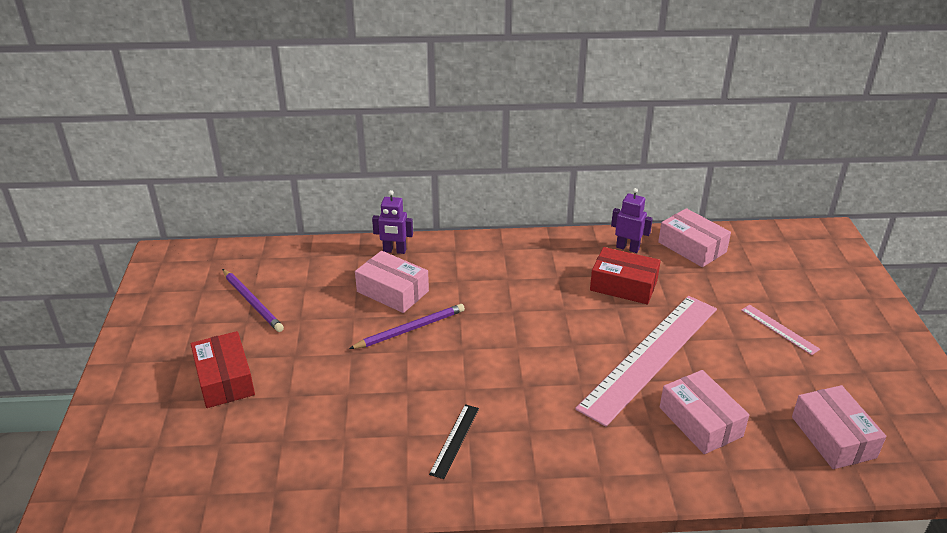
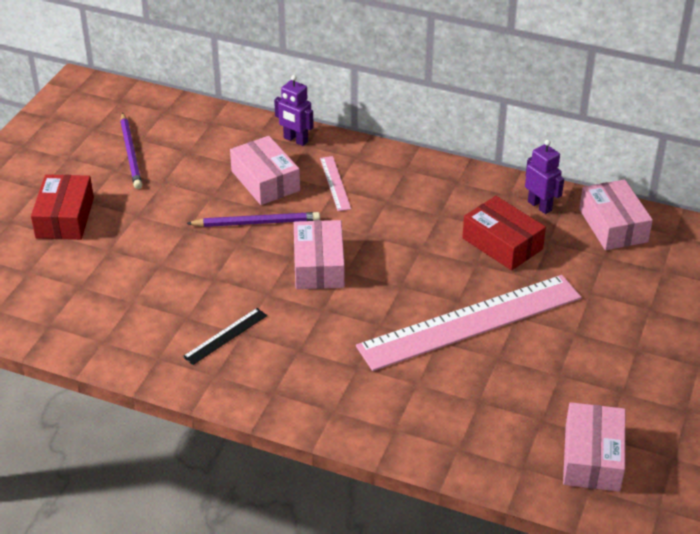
camera: 25 degrees right, 5 degrees up
(700, 422) = (468, 398): pink box -> pink box (318, 265)
(779, 329) = (633, 339): pink ruler -> pink ruler (335, 183)

